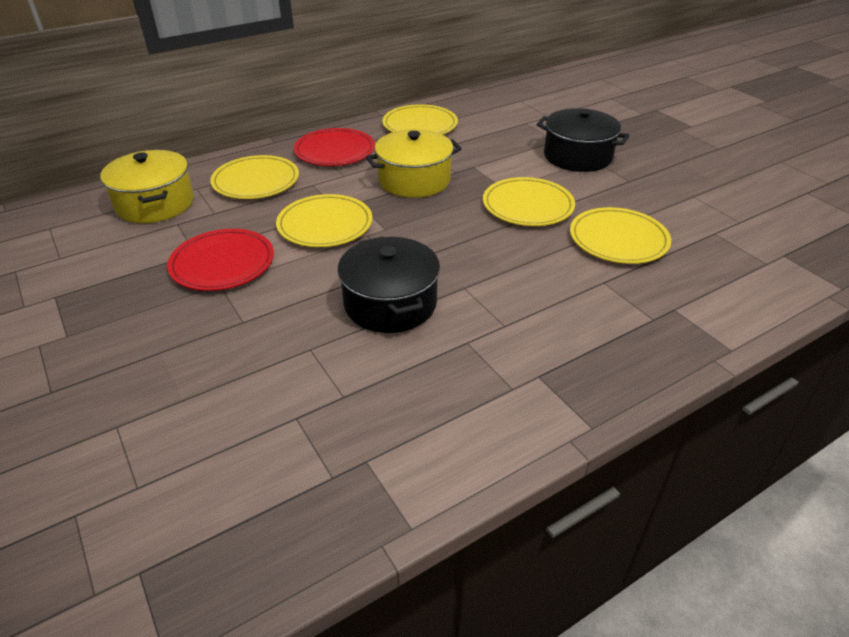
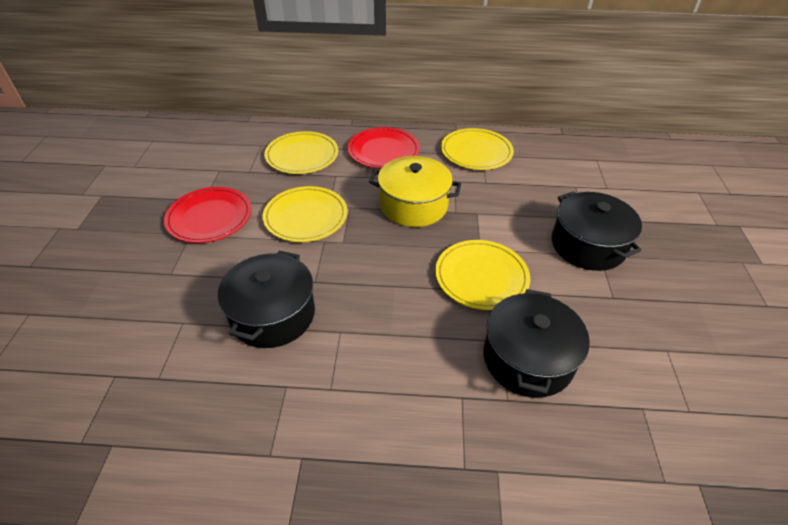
camera: 35 degrees right, 5 degrees up
(155, 204) = (224, 147): yellow pot -> none
(618, 239) = (527, 358): yellow plate -> black pot

